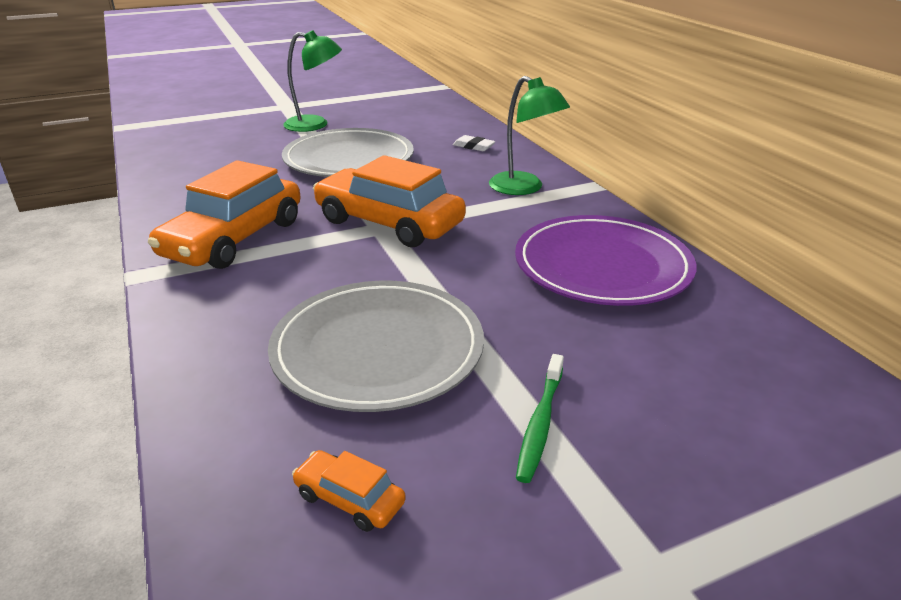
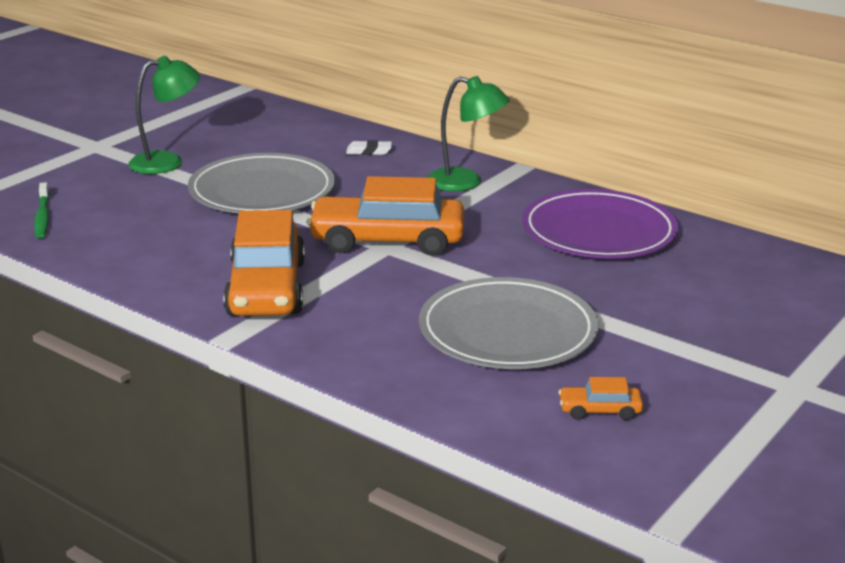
camera: 30 degrees left, 5 degrees down
(540, 423) = (664, 339): green toothbrush -> green toothbrush (42, 216)

